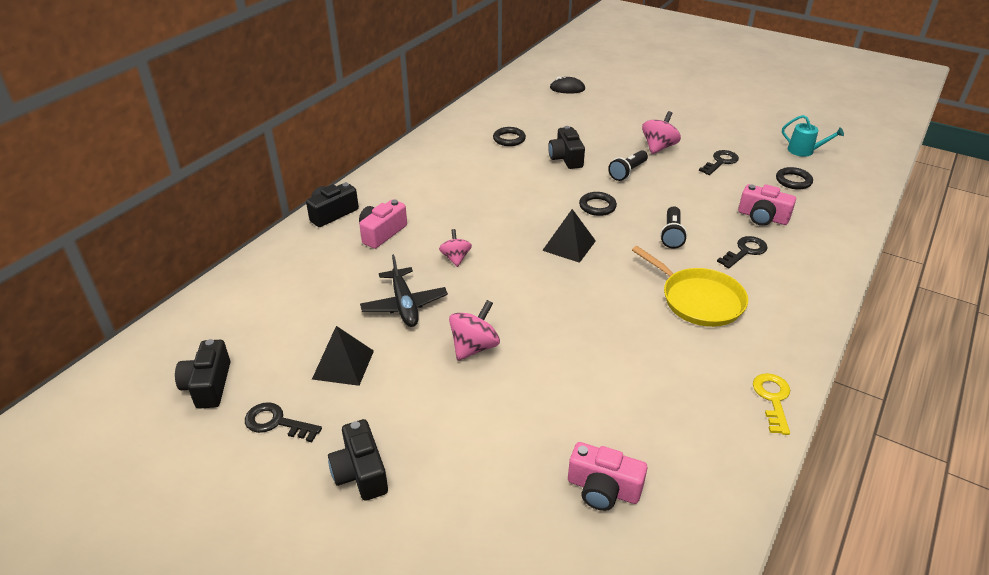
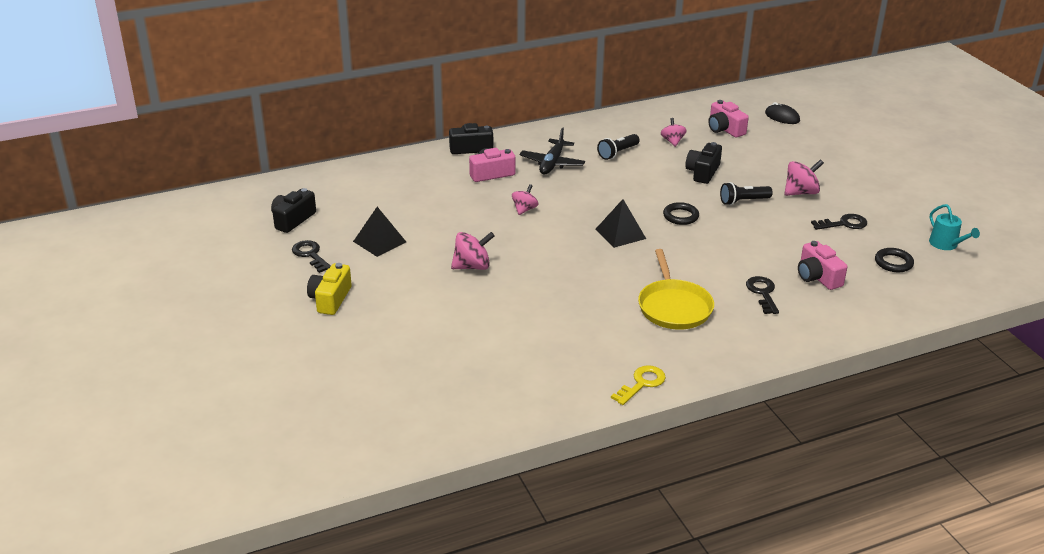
camera: 35 degrees right, 5 degrees down
(360, 472) = (330, 299): black camera -> yellow camera
(404, 305) = (455, 224): black plane -> black plane (552, 163)
(509, 139) = (672, 141): black ring -> pink spinning top
(603, 489) = (459, 372): pink camera -> pink camera (724, 129)
(671, 234) = (716, 258): black flashlight -> black flashlight (617, 153)
(745, 251) = (762, 293): black key -> black key turned 90 degrees counterclockwise

